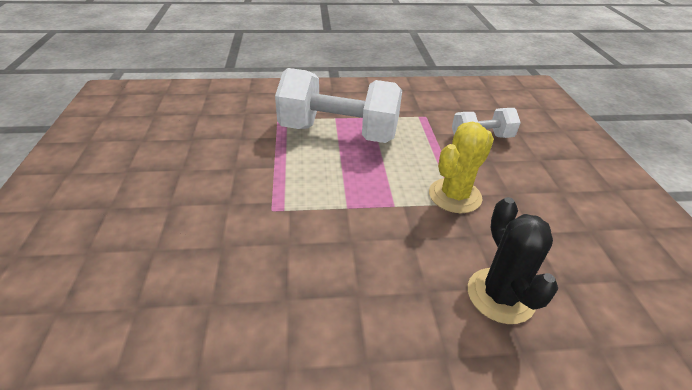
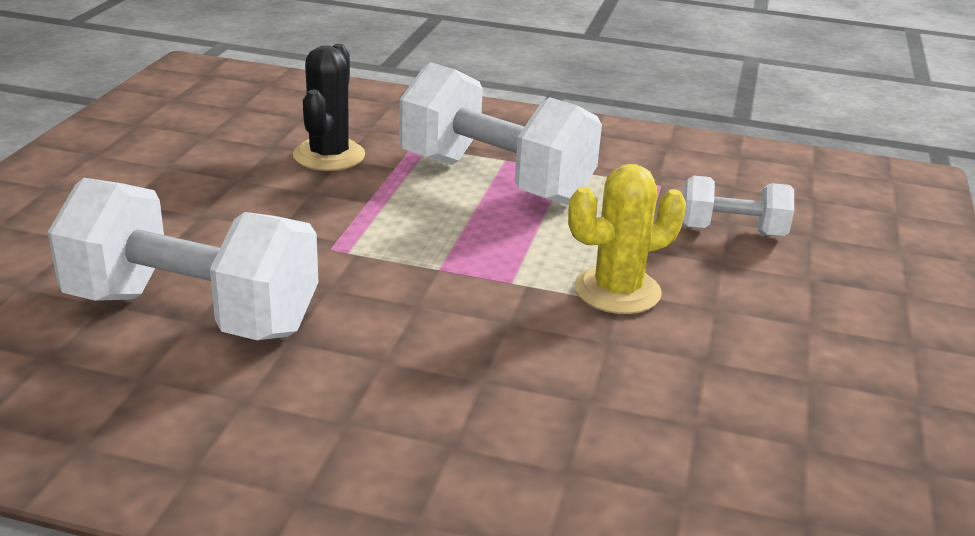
camera: 20 degrees right, 10 degrees down
(207, 296) = (192, 313): none -> white dumbbell
(500, 295) = (585, 410): black cactus -> black cactus (329, 156)

